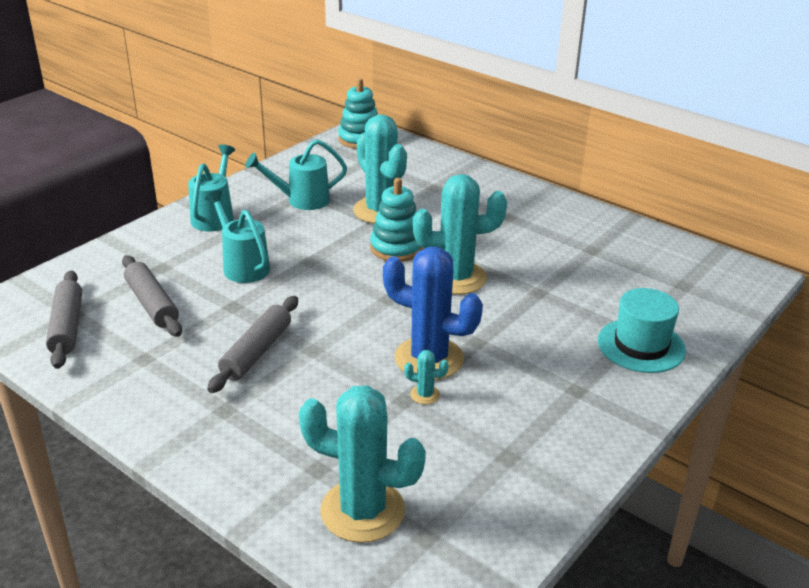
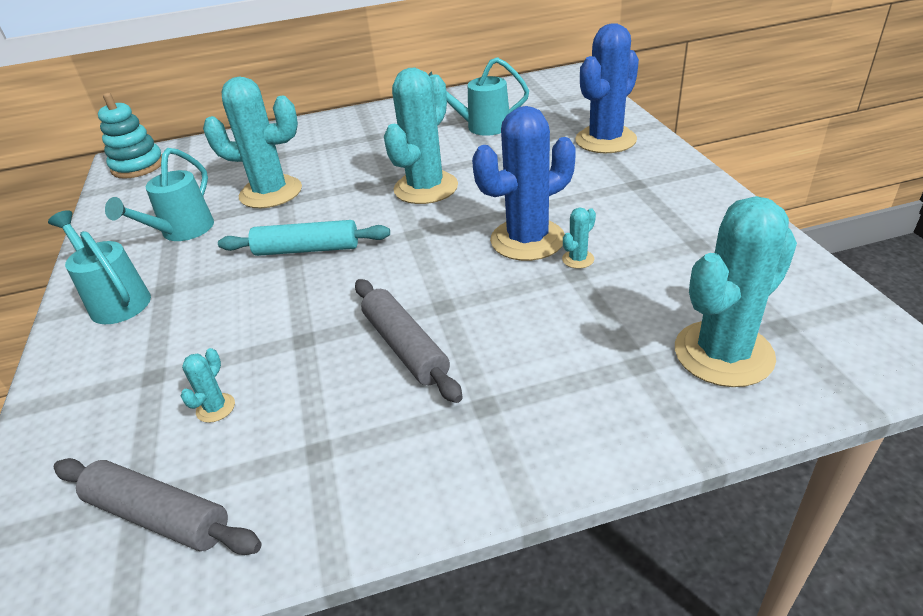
camera: 50 degrees left, 5 degrees up
(152, 304) = (215, 408): grey rolling pin -> turquoise cactus
(243, 266) = (239, 308): turquoise watering can -> turquoise watering can (481, 126)
(326, 261) = (307, 249): none -> turquoise rolling pin
(396, 248) = (341, 203): turquoise stacking toy -> none
(641, 345) = (605, 140): turquoise hat -> blue cactus

